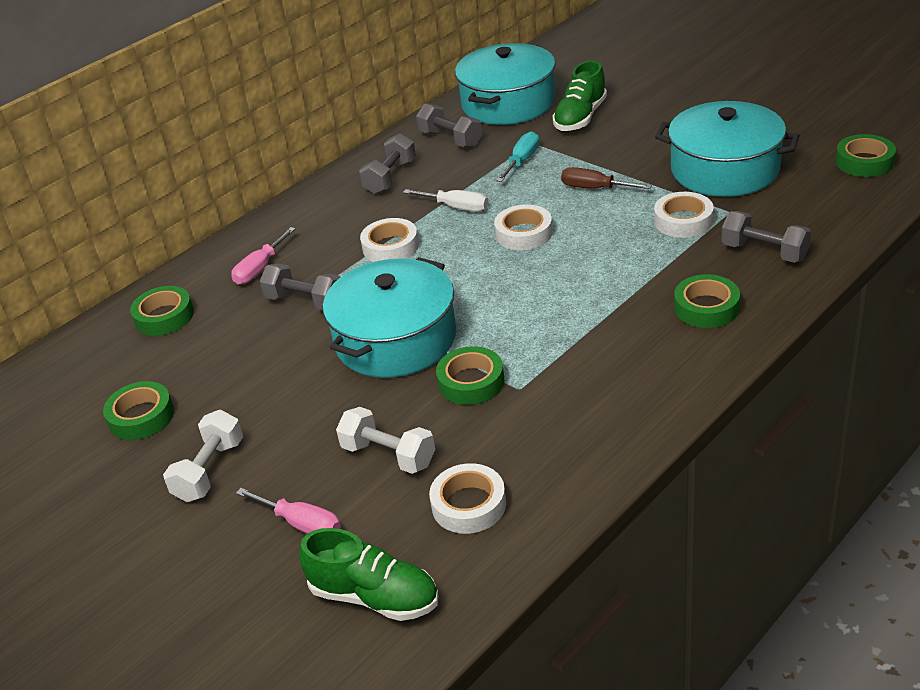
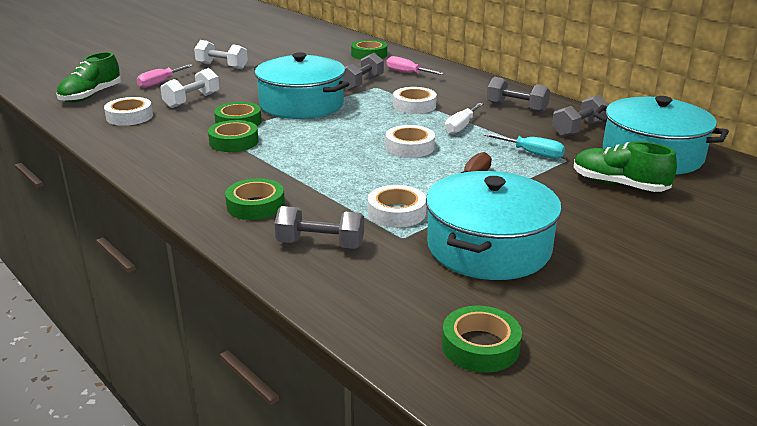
camera: 90 degrees right, 10 degrees down
(141, 416) = (280, 53): green tape -> green tape (234, 142)
(764, 252) = (320, 244): grey dumbbell -> grey dumbbell turned 60 degrees clockwise

